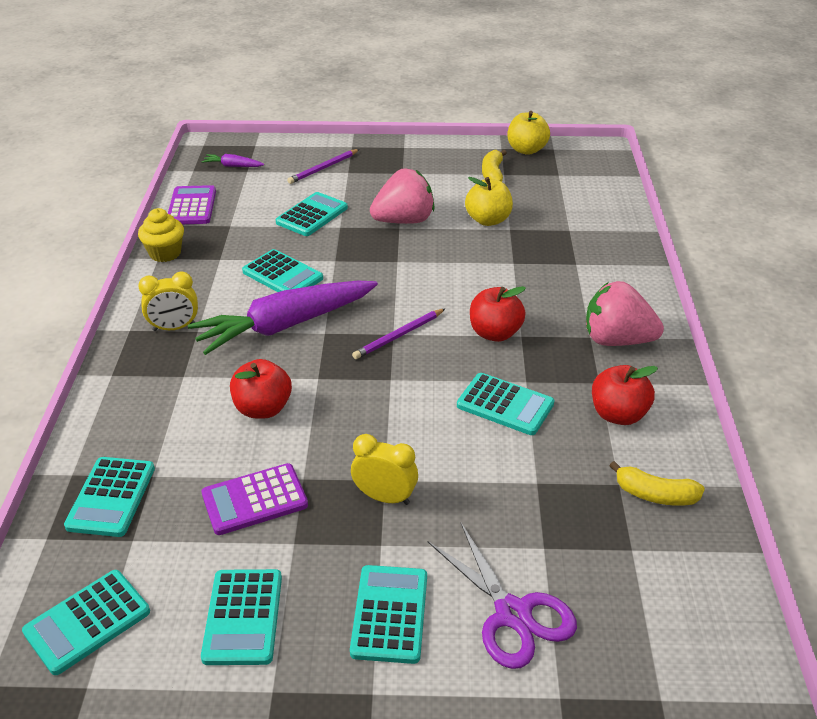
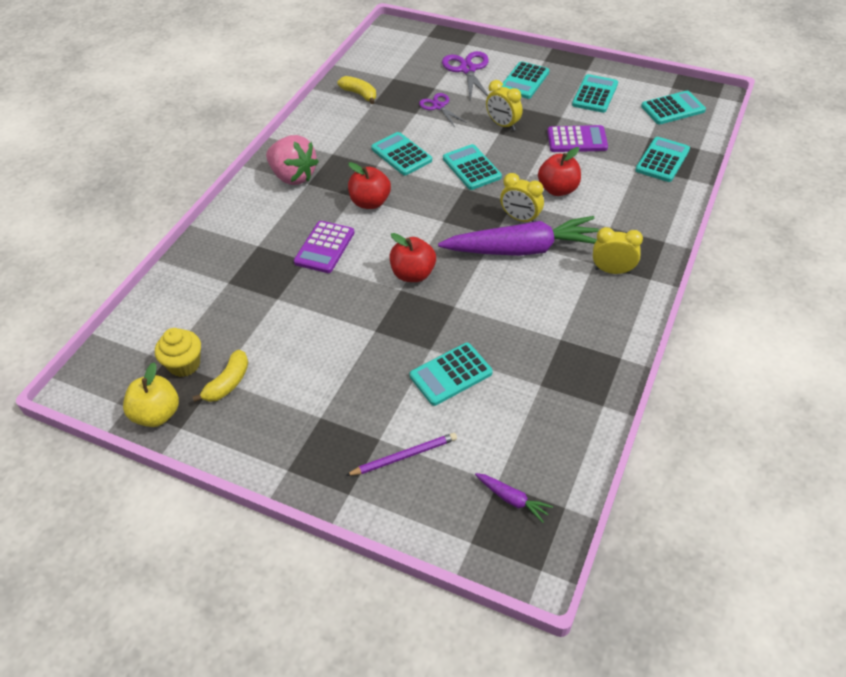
camera: 155 degrees left, 10 degrees up
(165, 253) = (613, 362): yellow cupcake -> yellow cupcake (184, 364)
(192, 206) = (576, 430): purple calculator -> purple calculator (324, 247)
(282, 275) = (507, 301): turquoise calculator -> turquoise calculator (471, 168)
(300, 358) = (520, 218): none -> yellow clock
(399, 336) = (440, 218): purple pencil -> none
(404, 221) = (365, 338): pink strawberry -> none
(488, 220) = (287, 315): yellow apple -> none
(509, 506) = (439, 106): none -> purple scissors
(618, 414) = (339, 133): red apple -> red apple (413, 274)

